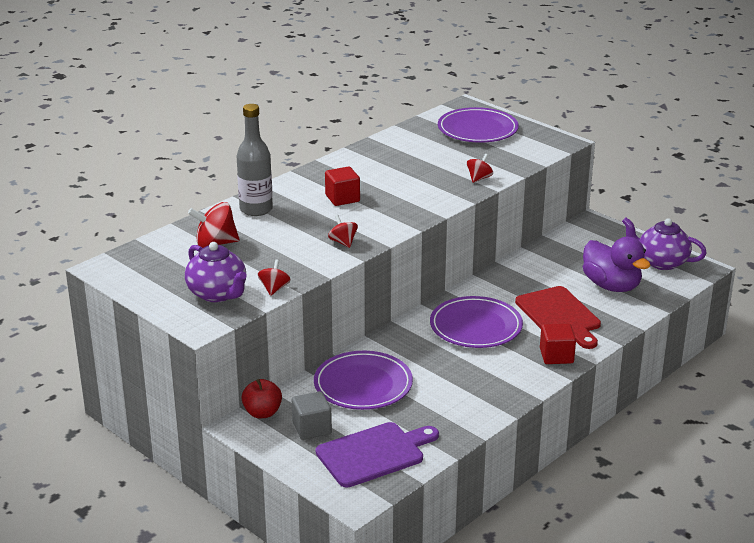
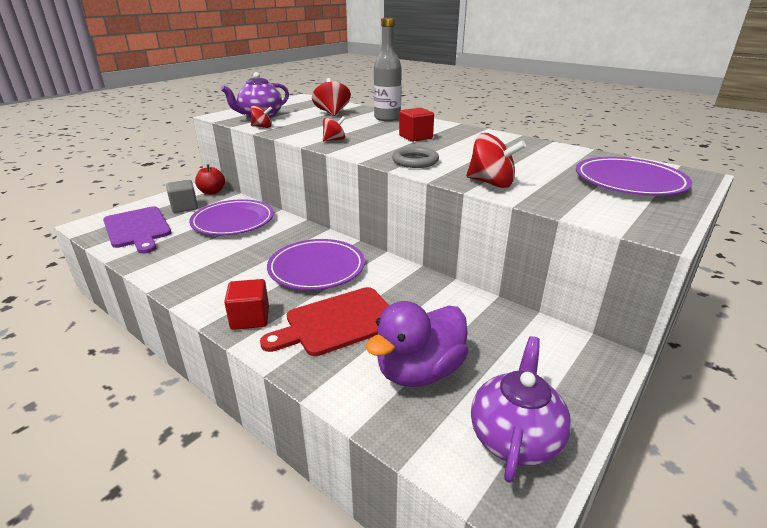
camera: 85 degrees right, 0 degrees up
(421, 204) = (415, 161): none -> grey ring
(479, 178) = (491, 183): red spinning top -> red spinning top, size x1.66

